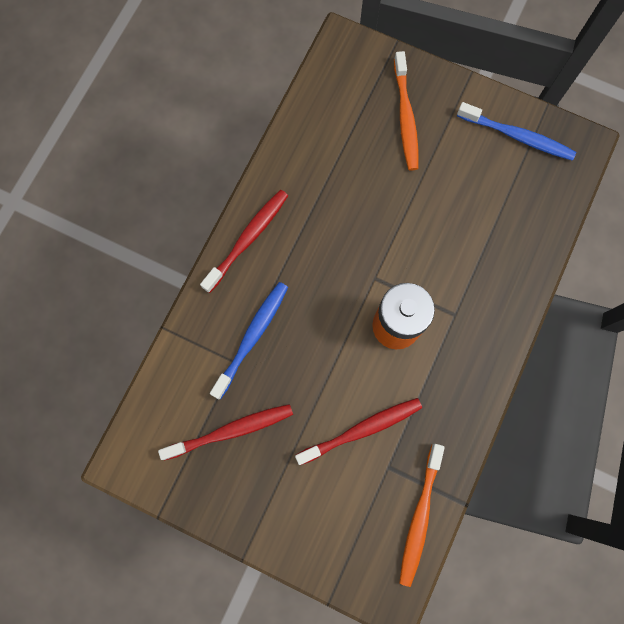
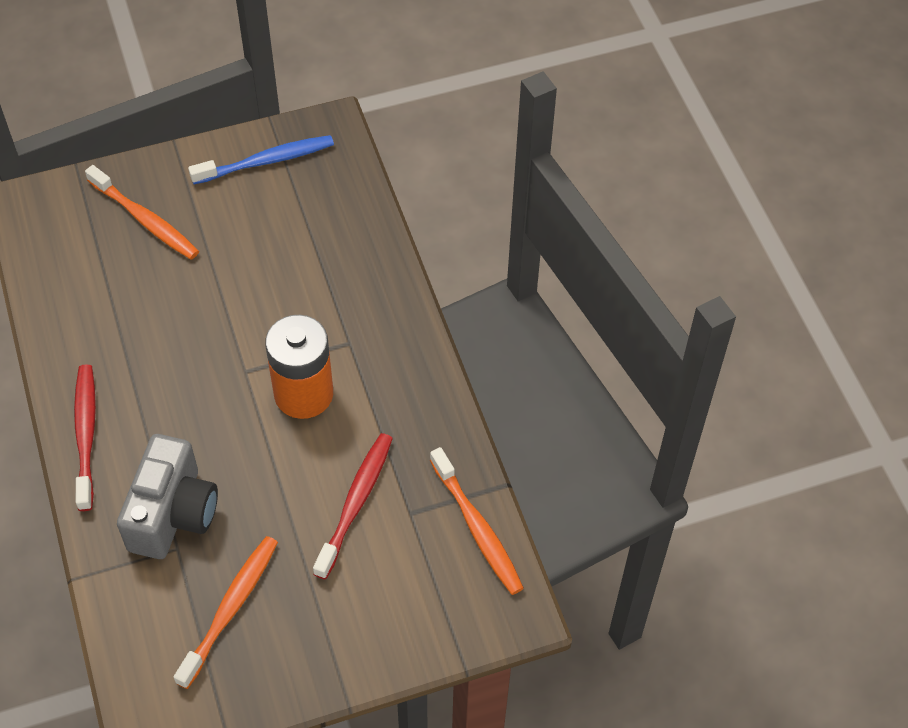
camera: 45 degrees left, 20 degrees down
(231, 431) = (230, 609): red toothbrush -> orange toothbrush
(252, 337) = (173, 513): blue toothbrush -> grey camera

